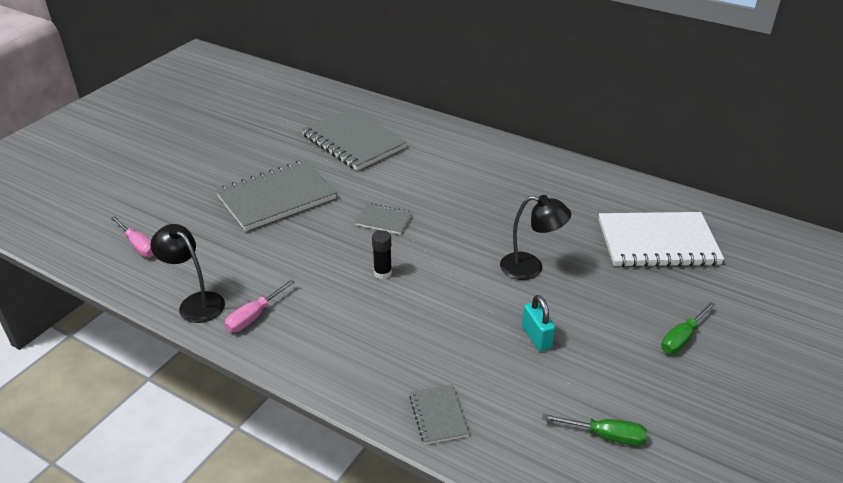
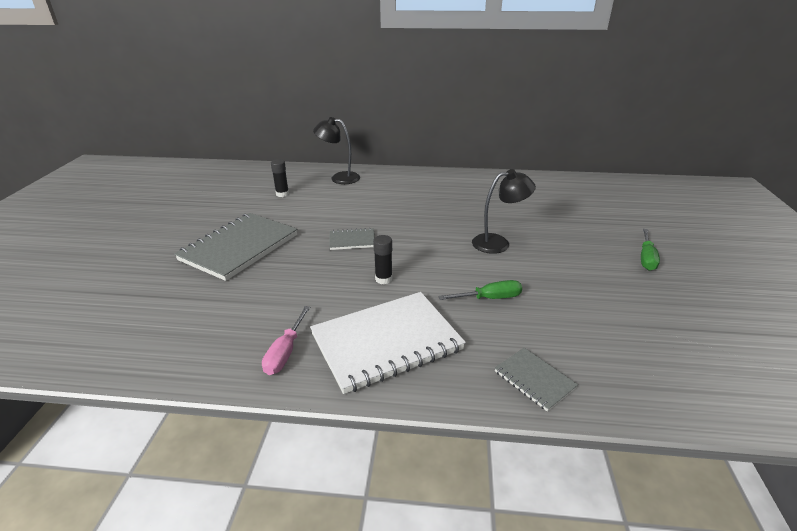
camera: 25 degrees left, 5 degrees down
(138, 246) = (109, 325): pink screwdriver -> none
(195, 303) = (210, 359): black lamp -> black lamp (339, 178)
(353, 142) = (282, 194): grey notebook -> black glue stick
(536, 337) = (550, 289): turquoise padlock -> none
(606, 436) = (675, 345): green screwdriver -> green screwdriver (490, 298)
(657, 242) = (566, 205): white notebook -> white notebook (386, 342)

